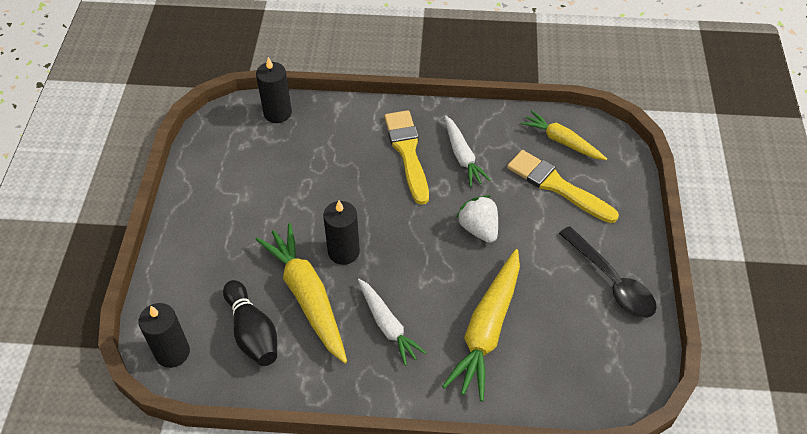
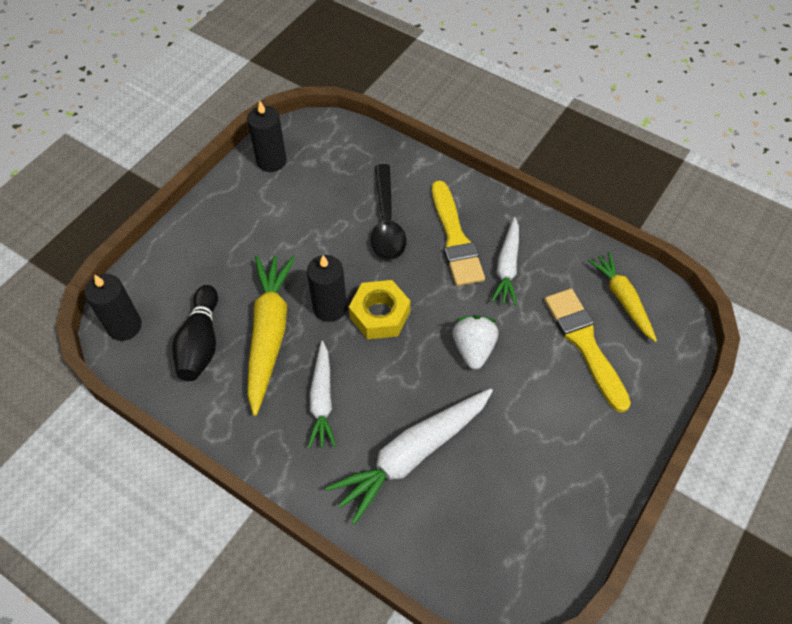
camera: 30 degrees right, 5 degrees up
(277, 113) = (359, 144): black candle -> black candle (271, 161)
(388, 238) = (380, 315): none -> yellow nut
(407, 153) = (455, 238): yellow brush -> yellow brush turned 150 degrees clockwise
(487, 330) = (412, 455): yellow carrot -> white carrot
(611, 281) = (574, 472): black spoon -> black spoon (386, 222)

